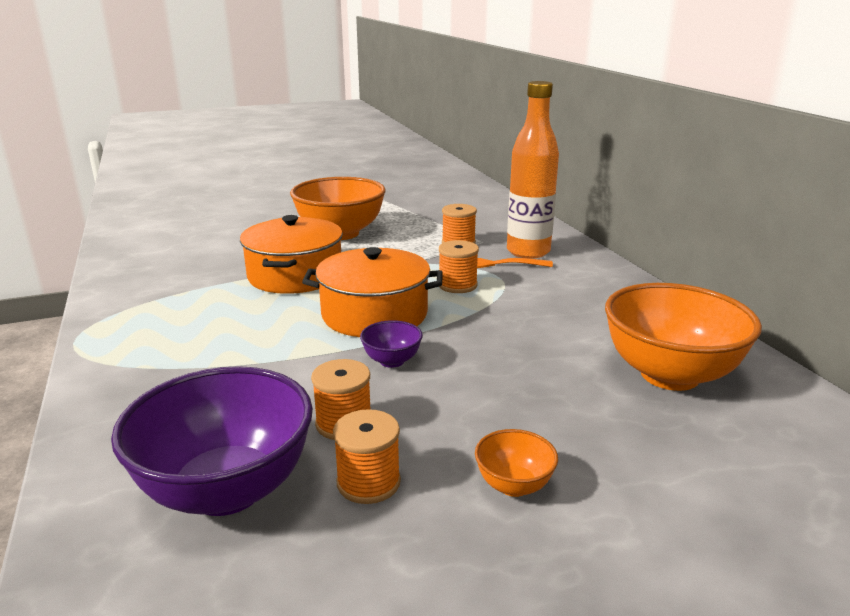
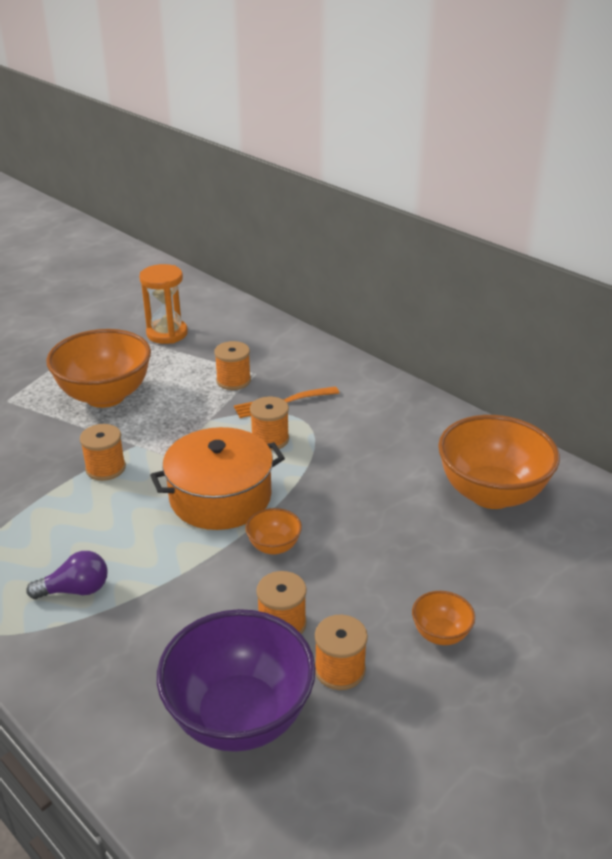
camera: 25 degrees left, 10 degrees up
(186, 347) = (75, 590): none -> purple light bulb
(295, 275) = (105, 468): orange pot -> orange spool
(392, 361) = (274, 546): purple bowl -> orange bowl
(427, 207) = (167, 334): none -> orange hourglass
(528, 252) = (305, 377): orange bottle -> none

